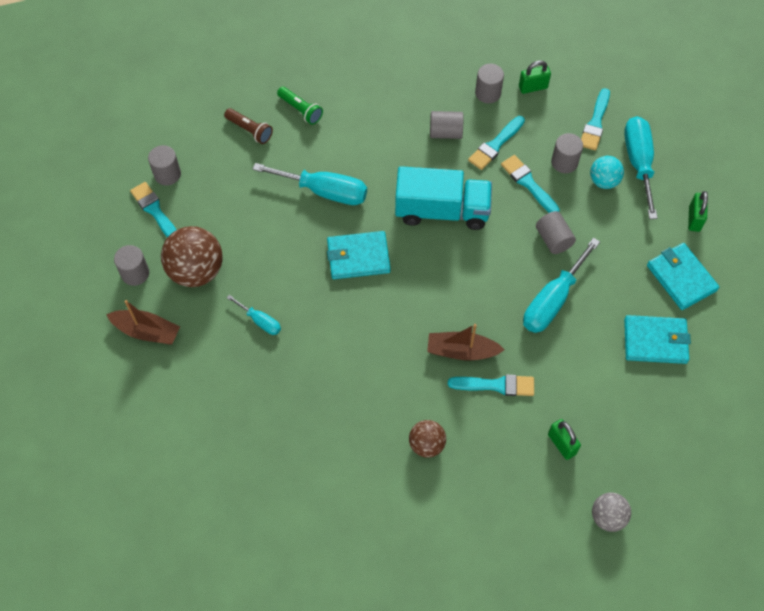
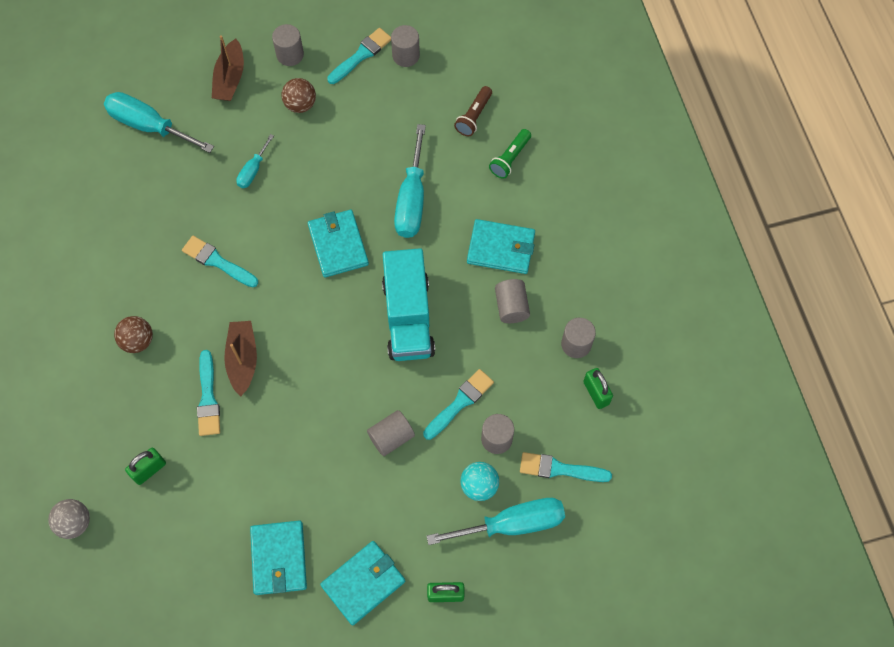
camera: 80 degrees right, 5 degrees up
(196, 271) = (300, 104): brown ball -> brown ball, size x0.57
(388, 131) = (501, 248): none -> turquoise wallet
(495, 145) = (505, 361): turquoise brush -> turquoise brush (217, 261)
(552, 300) = (314, 444): turquoise screwdriver -> turquoise screwdriver (149, 126)

